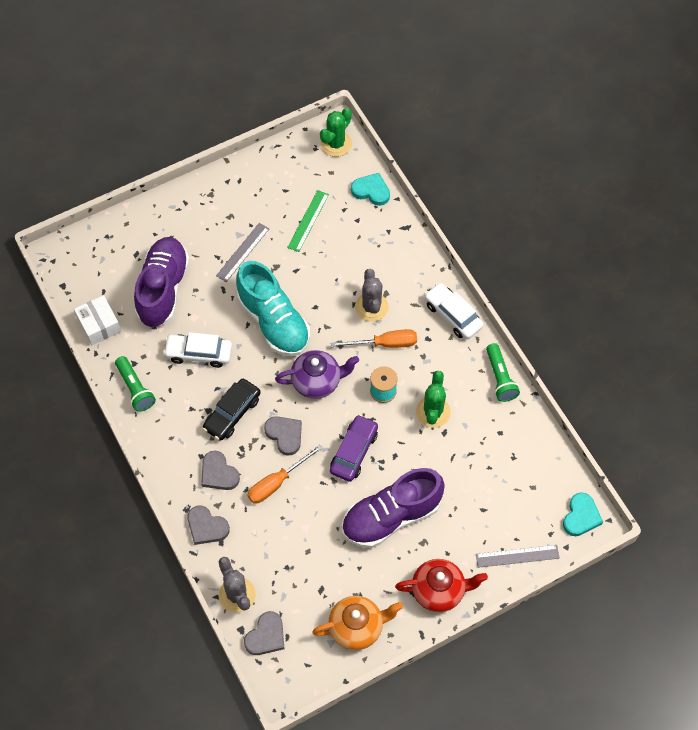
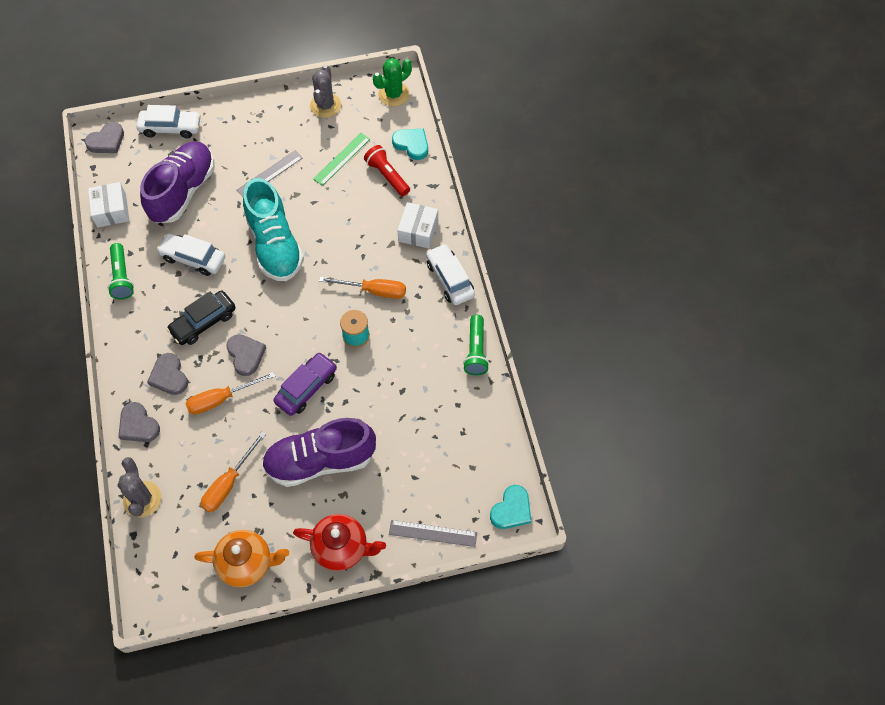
camera: 15 degrees right, 0 degrees up
(126, 228) = (170, 128): none -> white car
(266, 636) = (155, 548): grey heart -> grey heart (107, 141)
(313, 559) = (228, 483): none -> orange screwdriver
(317, 382) = (295, 312): purple teapot -> none
(358, 227) = (387, 176): none -> red flashlight
(371, 307) = (373, 253): grey cactus -> grey cactus (325, 105)
(406, 275) = (418, 231): none -> white box
(433, 412) = (397, 368): green cactus -> none

